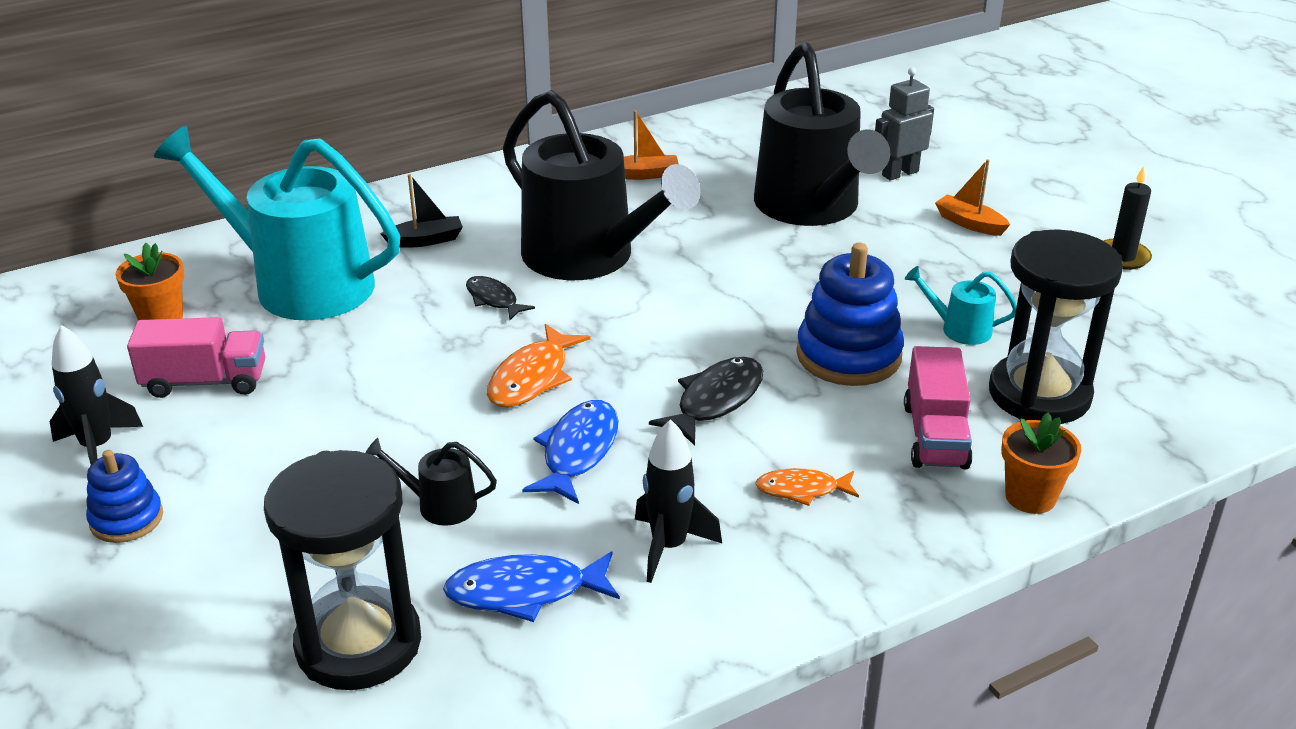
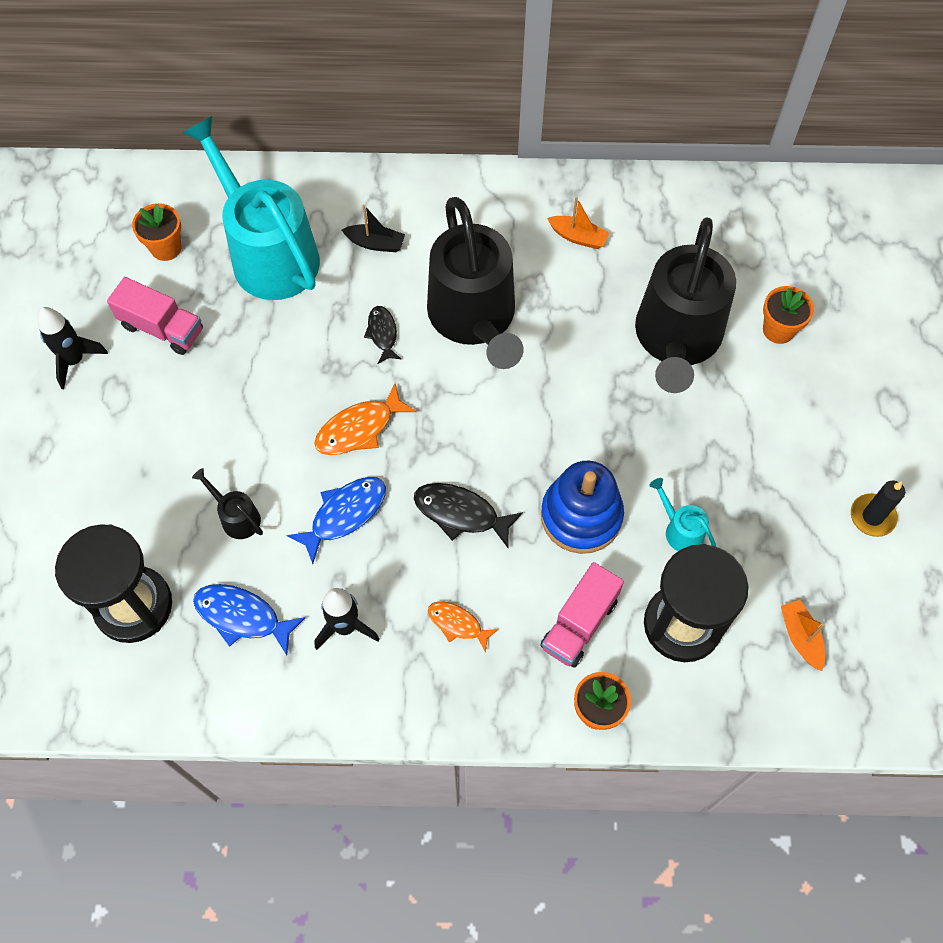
camera: 30 degrees right, 30 degrees up
(126, 519) = (63, 434): blue stacking toy -> none
(716, 401) = (461, 513): black fish -> black fish turned 135 degrees counterclockwise
(900, 173) = (778, 330): grey robot -> orange flower pot
(969, 223) = (784, 418): orange boat -> orange boat (800, 637)

